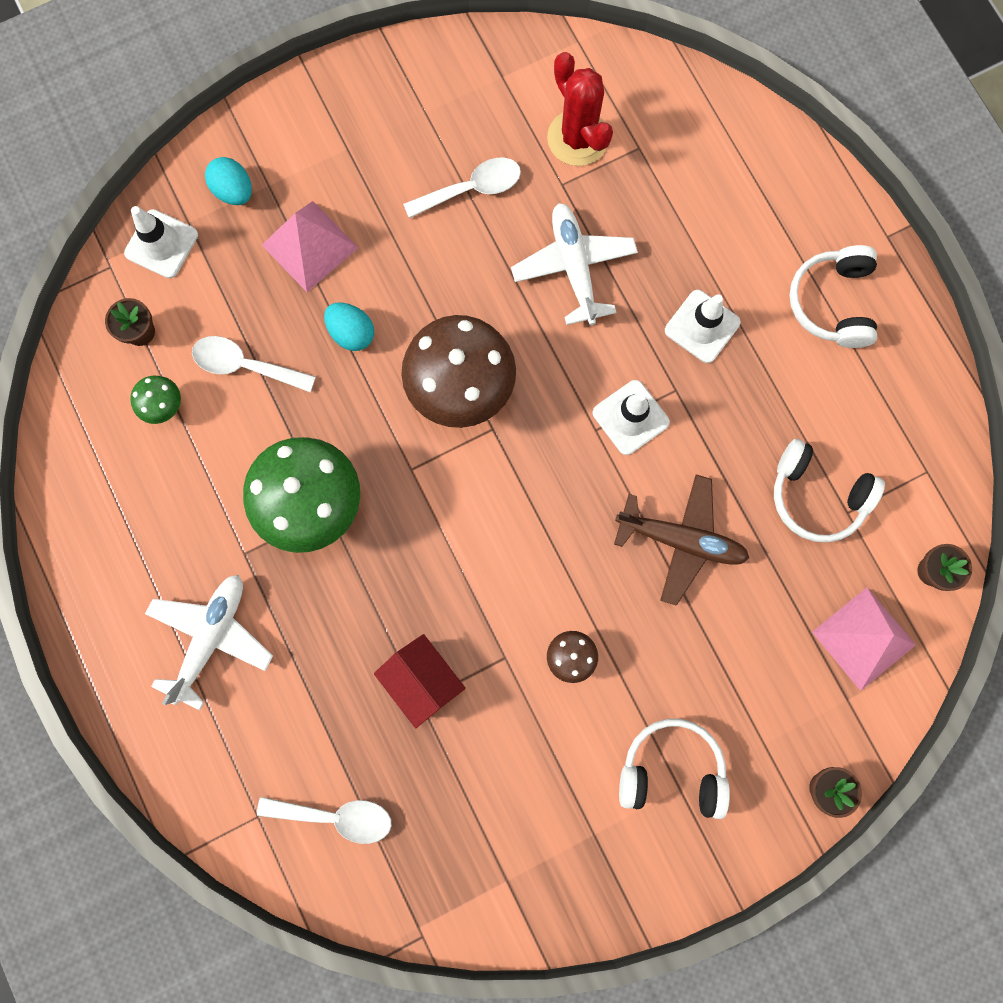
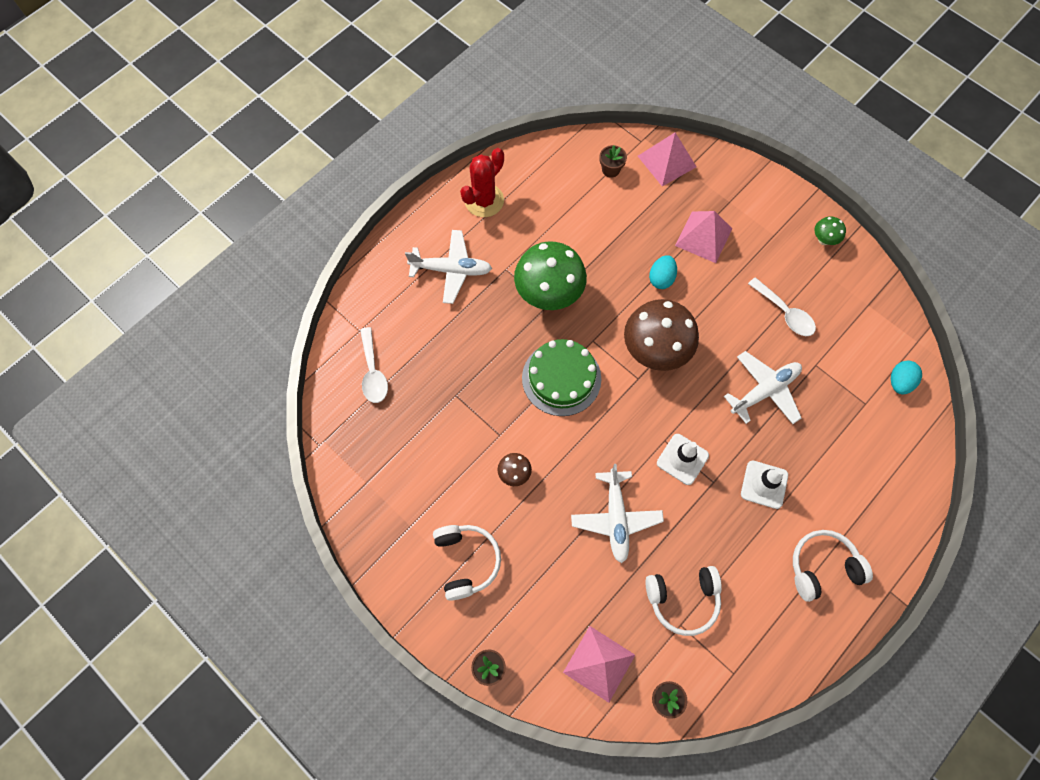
camera: 70 degrees right, 10 degrees down
(161, 244) = (666, 161): white traffic cone -> pink pyramid
(164, 406) = (573, 198): green mushroom -> green mushroom (823, 240)
(234, 191) = (716, 185): turquoise egg -> turquoise egg (899, 382)
(246, 365) = (615, 230): white spoon -> none
(422, 680) = (468, 392): red house -> none
(452, 536) = (561, 378): none -> green cake
(577, 138) = (851, 364): red cactus -> red cactus (484, 200)
(681, 540) = (616, 518): brown plane -> white plane
(817, 496) = (683, 599): white headphones -> white headphones turned 105 degrees counterclockwise

